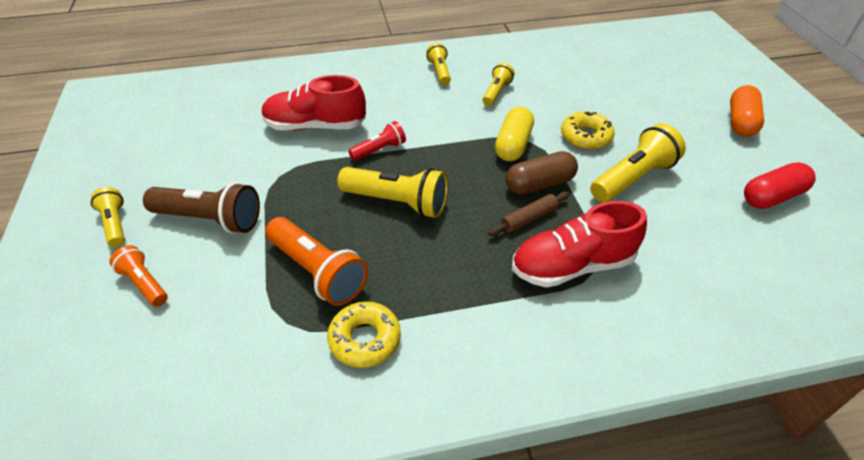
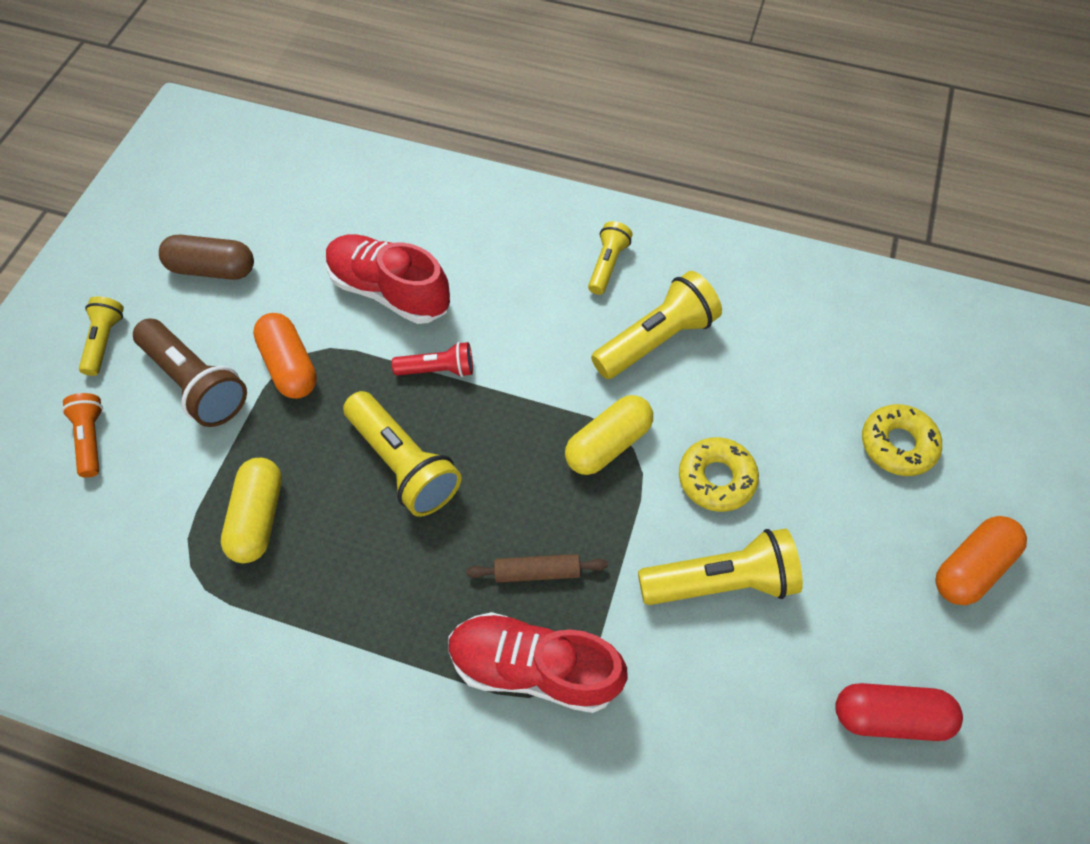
camera: 30 degrees right, 15 degrees up
(275, 185) = (290, 366): none -> orange capsule
(318, 272) = (258, 517): orange flashlight -> yellow capsule
(365, 339) = (249, 632): yellow donut -> yellow donut (897, 444)
(496, 92) = (656, 340): yellow flashlight -> yellow flashlight, size x1.72
(539, 184) = (591, 526): brown capsule -> brown capsule (213, 269)

